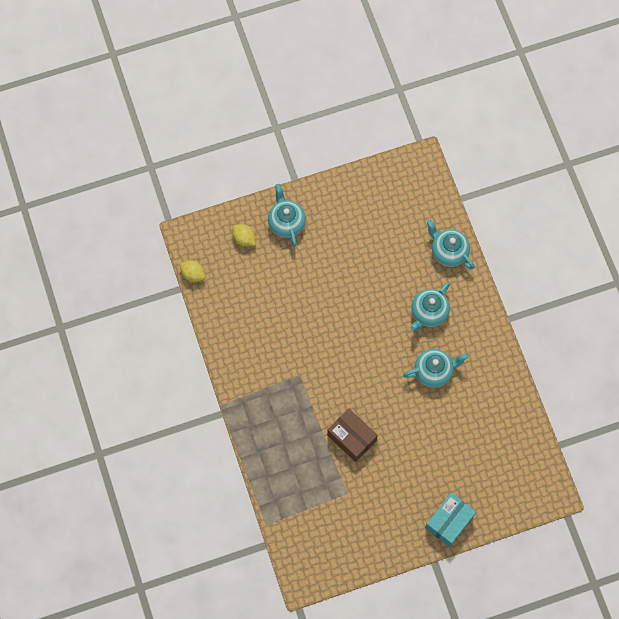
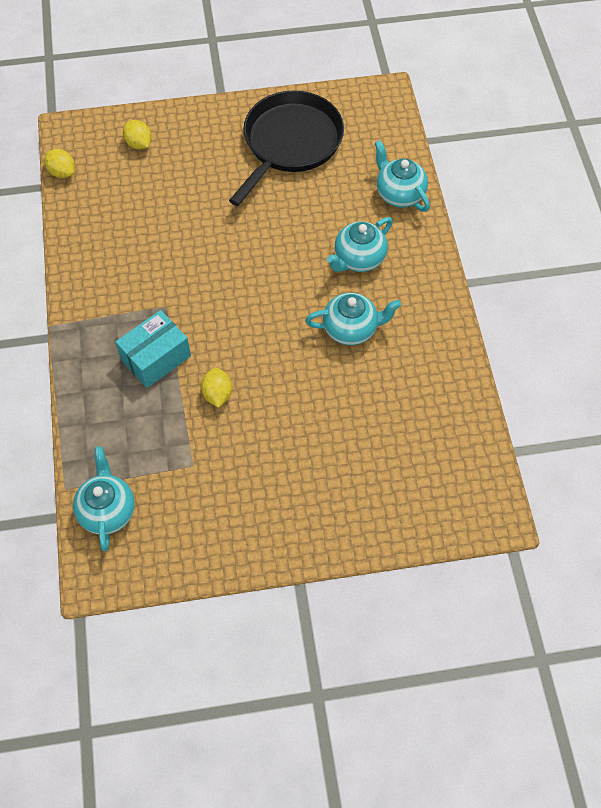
camera: 10 degrees right, 10 degrees down
(286, 222) = (197, 134): turquoise teapot -> turquoise teapot (107, 510)
(351, 438) = (217, 394): brown box -> yellow lemon
(358, 219) = (290, 143): none -> black pan
(449, 522) = (332, 529): turquoise box -> turquoise box (156, 358)

